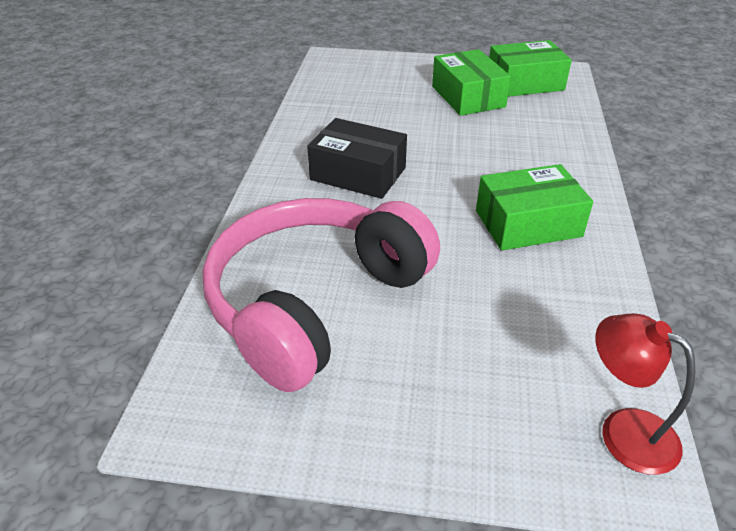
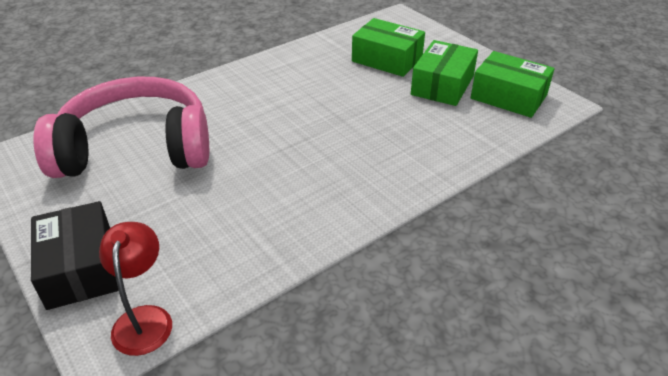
camera: 45 degrees right, 0 degrees up
(358, 174) = (278, 96): black box -> black box (80, 268)
(528, 223) = (317, 184): green box -> green box (387, 59)

